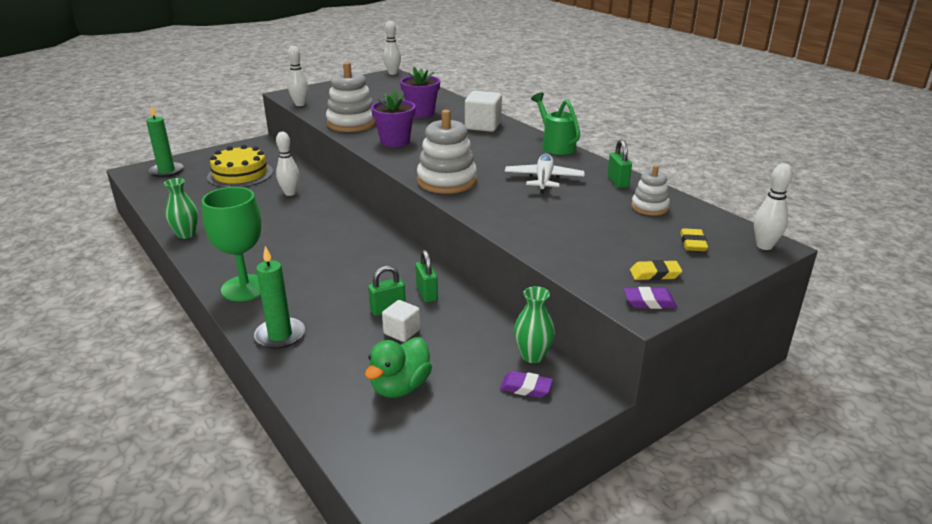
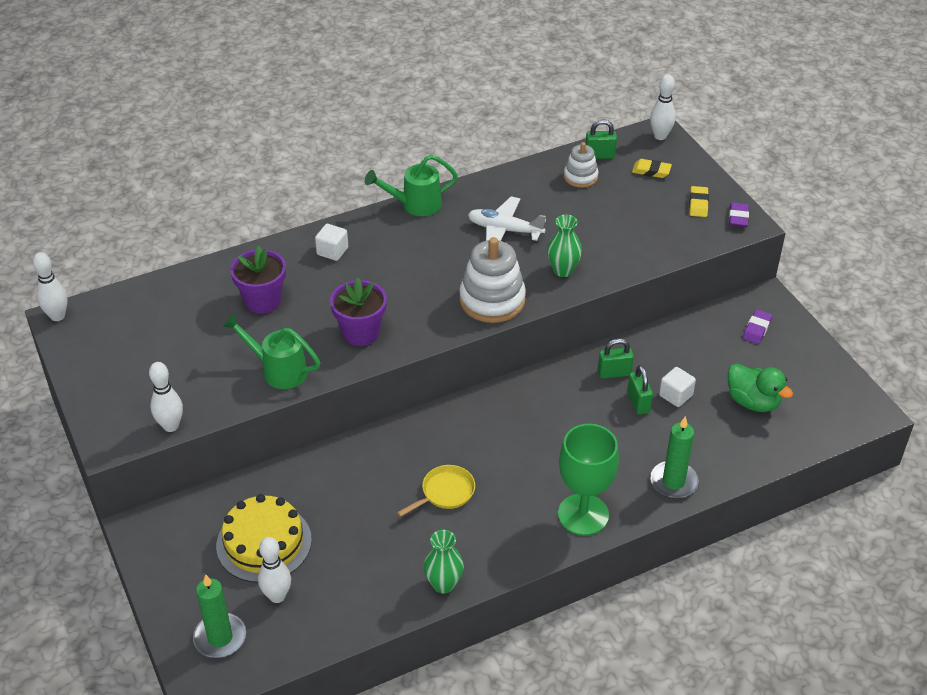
camera: 80 degrees left, 15 degrees up
(277, 227) = (445, 492): none -> yellow pan
(290, 193) = (348, 483): white bowling pin -> white bowling pin (277, 596)
(352, 123) = (279, 370): white stacking toy -> green watering can
(483, 126) = (332, 251): white cube -> white cube, size x0.62
(532, 356) = (716, 318): green vase -> green vase (563, 270)
(617, 182) = (522, 183): green padlock -> green padlock (599, 155)

